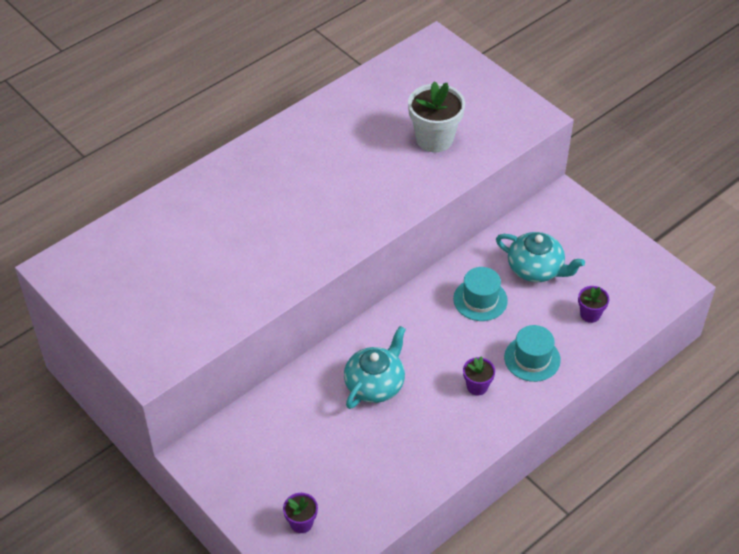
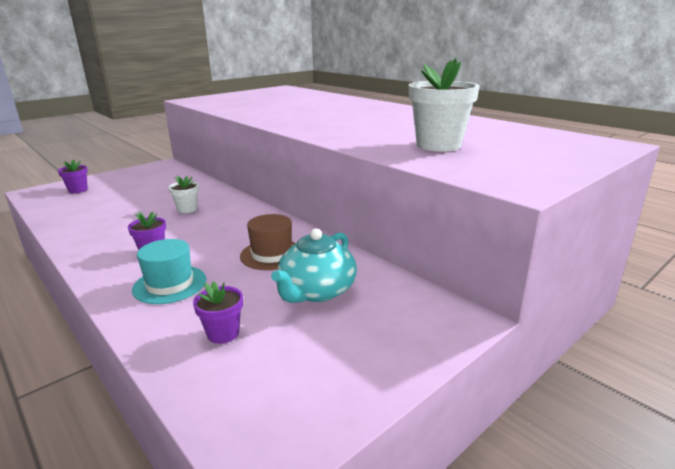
camera: 90 degrees right, 25 degrees down
(375, 384) = (187, 209): turquoise teapot -> white flower pot
(480, 300) = (272, 254): turquoise hat -> brown hat

